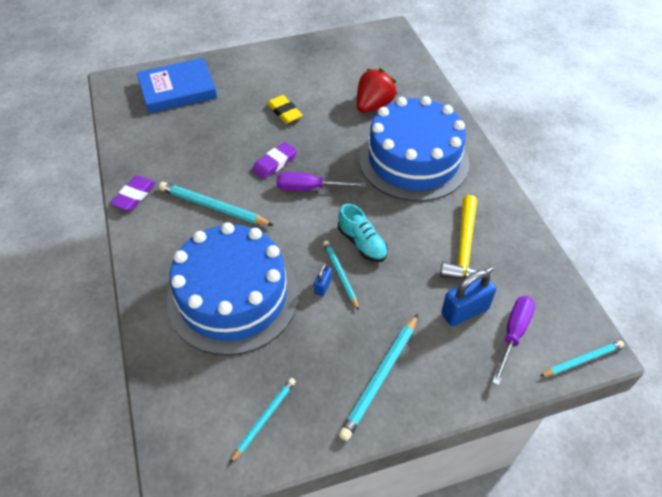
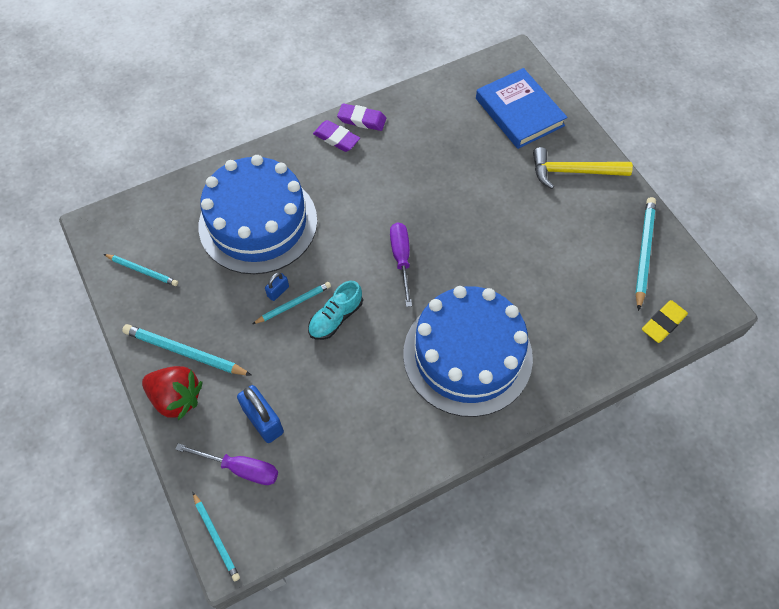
camera: 80 degrees right, 10 degrees up
(213, 207) = (360, 183): turquoise pencil -> turquoise pencil (644, 252)
(275, 163) = (430, 221): purple eraser -> purple eraser (336, 138)
(284, 112) = (512, 215): yellow eraser -> yellow eraser (663, 323)
(323, 286) = (278, 291): blue padlock -> blue padlock turned 60 degrees counterclockwise
(373, 105) = (551, 302): red strawberry -> red strawberry (176, 398)
(464, 248) = (345, 417): yellow hammer -> yellow hammer (573, 171)

